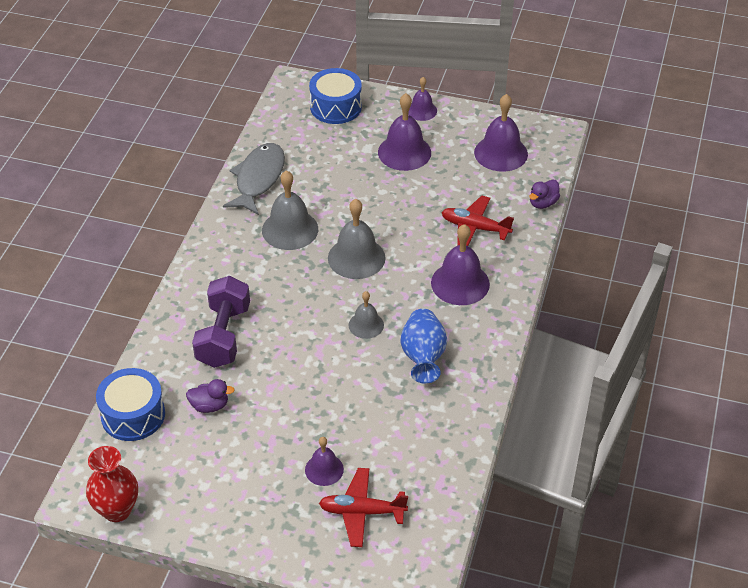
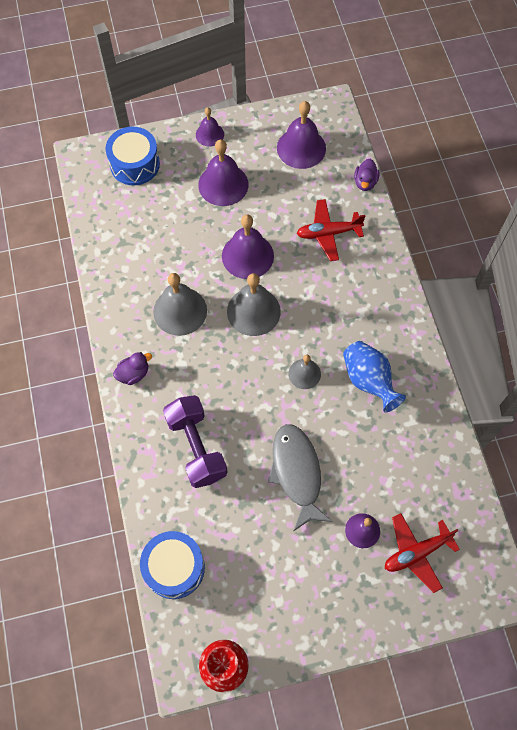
camera: 30 degrees left, 20 degrees up
(210, 406) = (231, 522): purple duck -> purple duck (133, 374)
(258, 179) = (118, 272): grey fish -> grey fish (297, 473)
(460, 283) = (351, 294): purple bell -> purple bell (247, 256)

